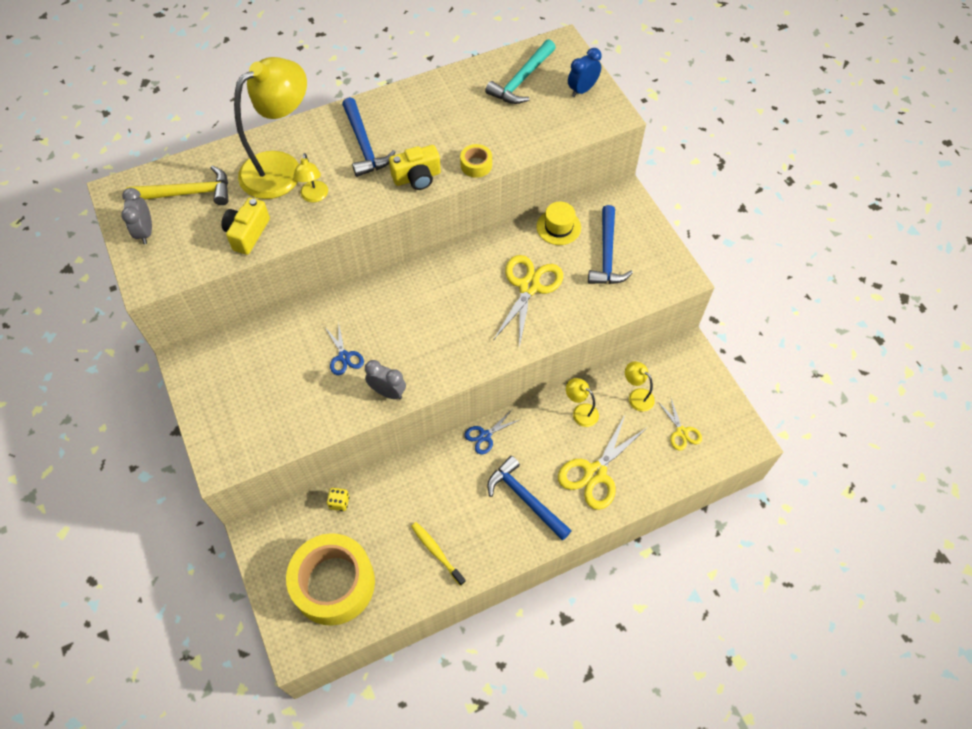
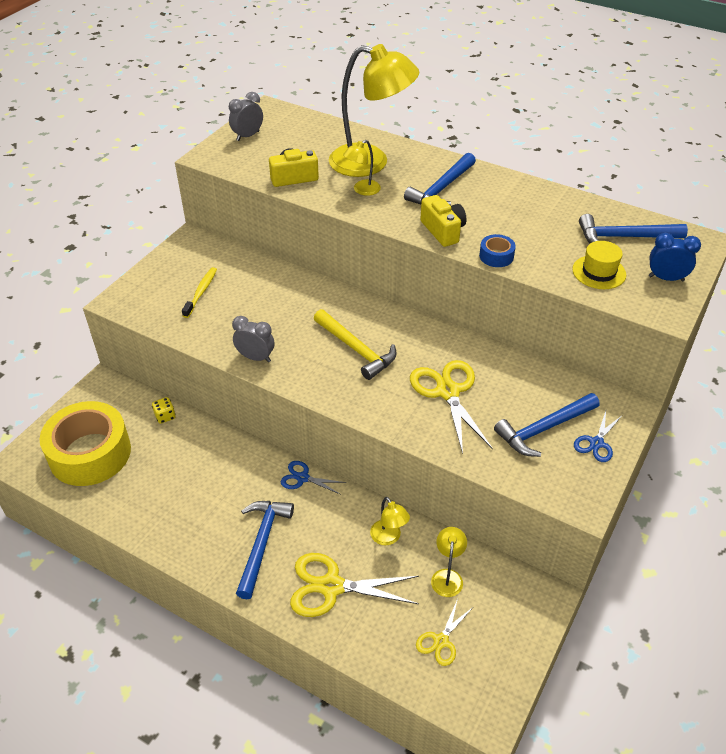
camera: 55 degrees right, 15 degrees down
(188, 193) = (300, 136): yellow hammer -> yellow hammer (356, 349)
(344, 357) = (266, 315): blue scissors -> blue scissors (596, 443)
(387, 392) = (255, 357): grey clock -> grey clock turned 60 degrees counterclockwise
(417, 177) = (443, 231): yellow camera -> yellow camera turned 150 degrees counterclockwise
(437, 552) = (162, 506): yellow toothbrush -> yellow toothbrush (201, 292)
(476, 165) = (496, 256): yellow tape -> blue tape
(521, 80) = (624, 237): turquoise hammer -> blue hammer
(529, 287) = (448, 392): yellow scissors -> yellow scissors turned 90 degrees counterclockwise
(558, 227) = (535, 378): yellow hat -> yellow hat (599, 272)
(580, 412) = (388, 538): yellow lamp -> yellow lamp turned 150 degrees clockwise

